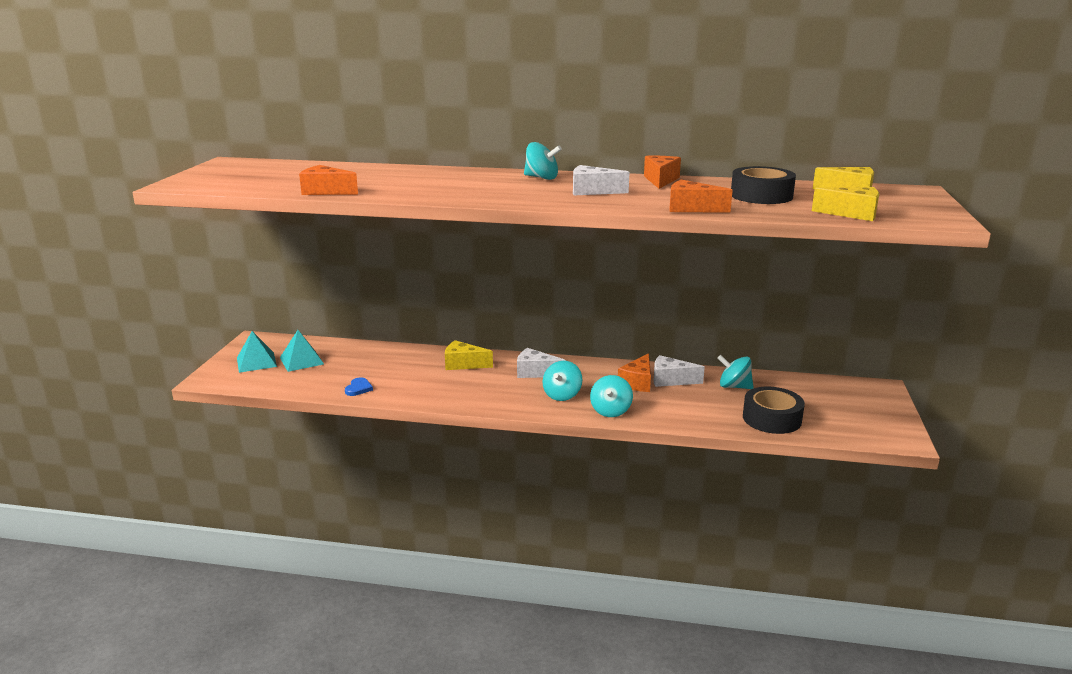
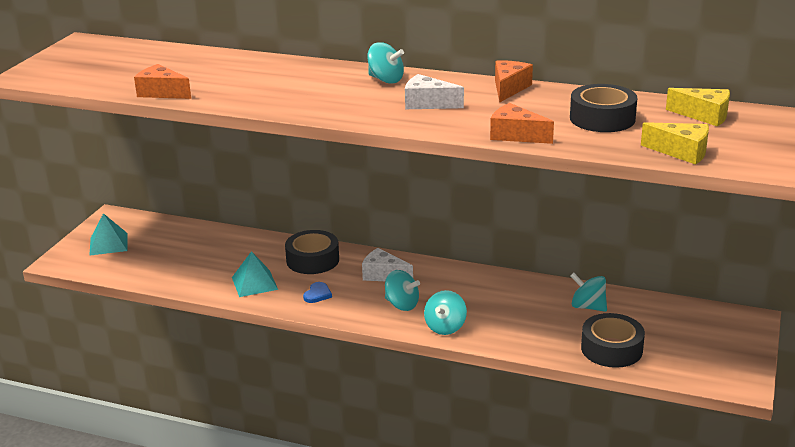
camera: 10 degrees right, 5 degrees up
(301, 361) = (152, 245): turquoise pyramid -> turquoise pyramid (254, 283)
(358, 388) = (200, 282): blue heart -> blue heart (317, 294)
(463, 364) = (312, 260): yellow cheese -> black tape
(562, 395) = (402, 305): turquoise spinning top -> turquoise spinning top turned 90 degrees counterclockwise
(638, 382) = (486, 294): orange cheese -> none
(670, 380) = (522, 294): white cheese -> none

